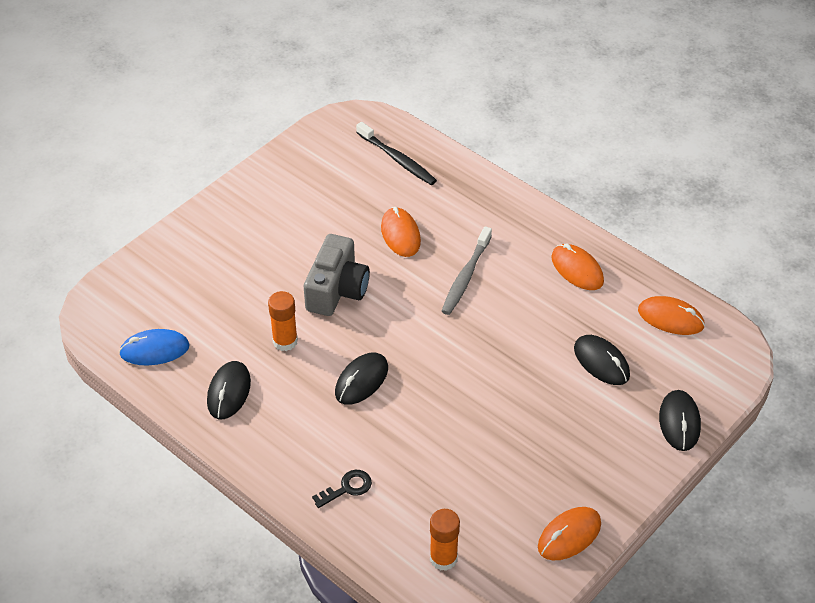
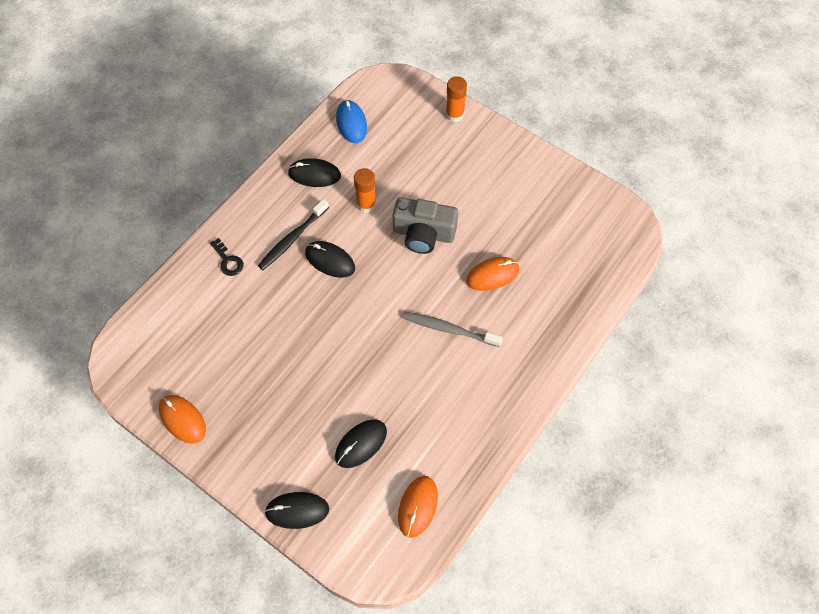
camera: 85 degrees right, 15 degrees up
(397, 159) = (586, 265): black toothbrush -> black toothbrush (293, 238)
(443, 558) = (165, 330): orange glue stick -> orange glue stick (454, 114)
(577, 269) = (469, 422): orange mouse -> none

